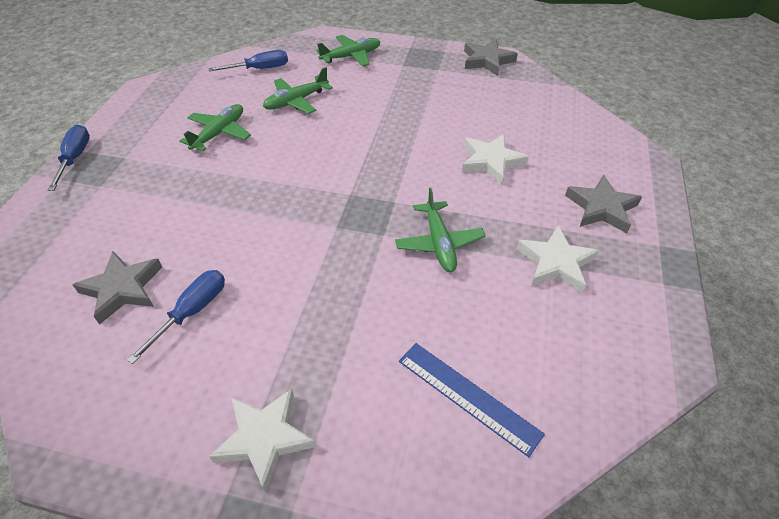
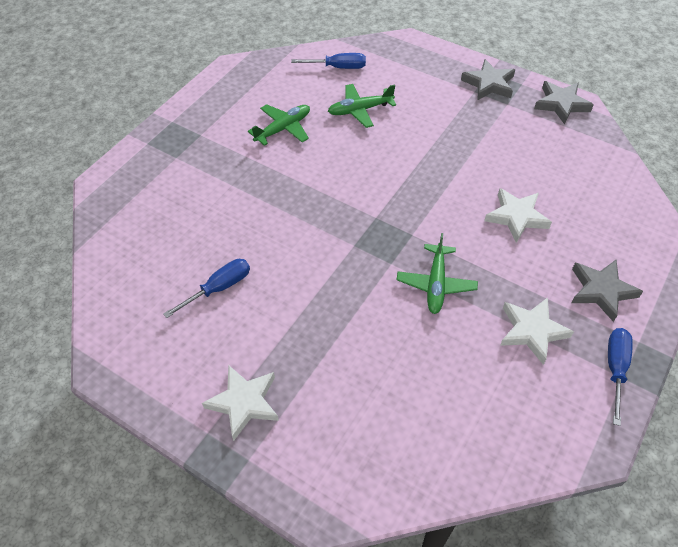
camera: 20 degrees right, 5 degrees up
(75, 158) = (162, 125): blue screwdriver -> blue screwdriver (615, 368)
(122, 289) = (173, 254): grey star -> grey star (489, 84)
(351, 56) = (427, 71): green plane -> none
(468, 396) = (407, 420): blue ruler -> none

